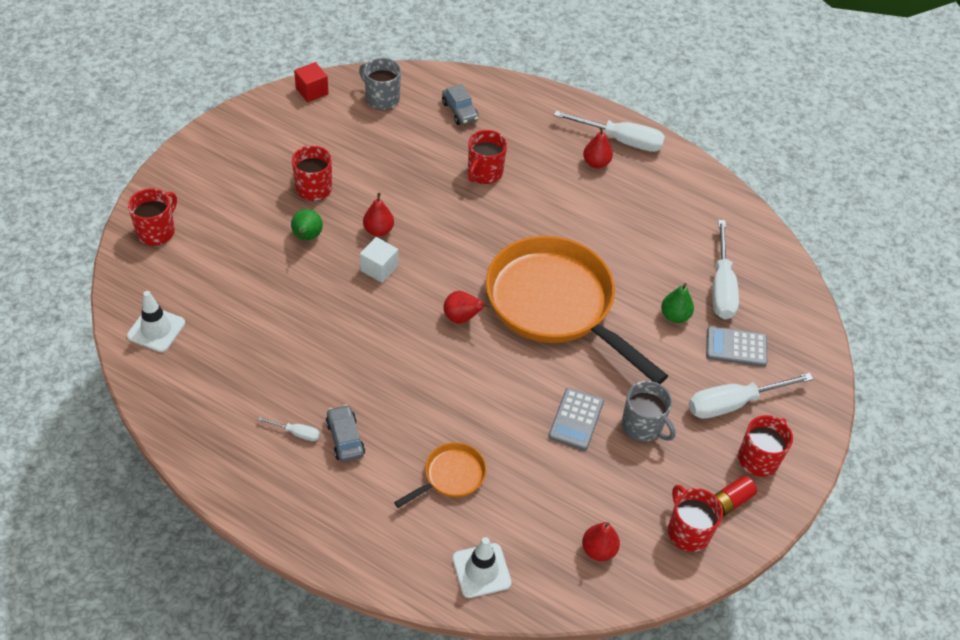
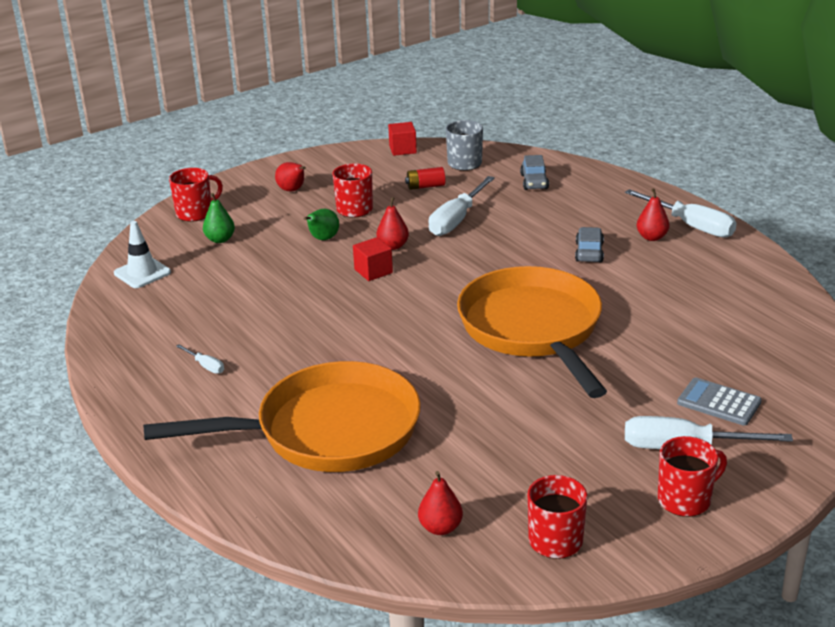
camera: 30 degrees right, 20 degrees down
(345, 438) = (247, 380): grey car -> grey car (589, 252)
(379, 268) = (373, 271): white cube -> red cube
(451, 476) = (327, 431): orange pan -> orange pan, size x2.35
(461, 318) = (428, 320): red pear -> red pear (292, 190)
(481, 570) = (302, 510): white traffic cone -> none
(484, 173) = (528, 225): red mug -> none
(576, 419) = (492, 419): grey calculator -> none
(642, 426) = (563, 441): grey mug -> none
(674, 316) = (661, 363): green pear -> green pear (220, 239)
(721, 286) = (733, 352): white screwdriver -> white screwdriver (457, 220)
(730, 501) = (625, 527): red battery -> red battery (425, 186)

